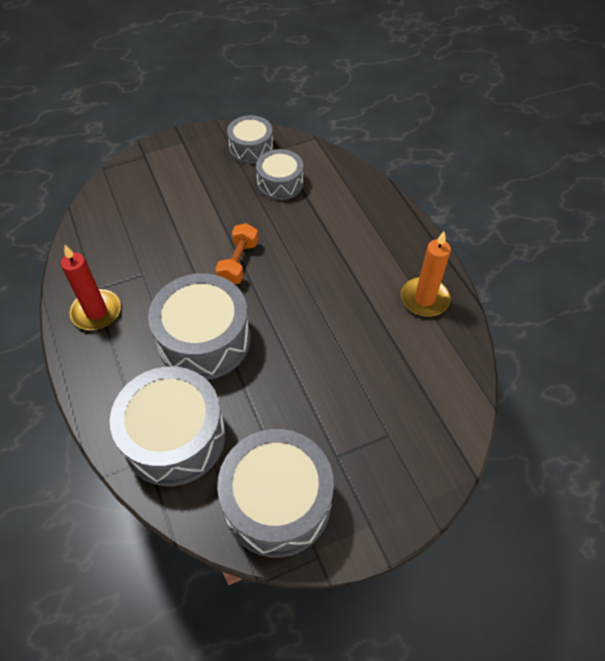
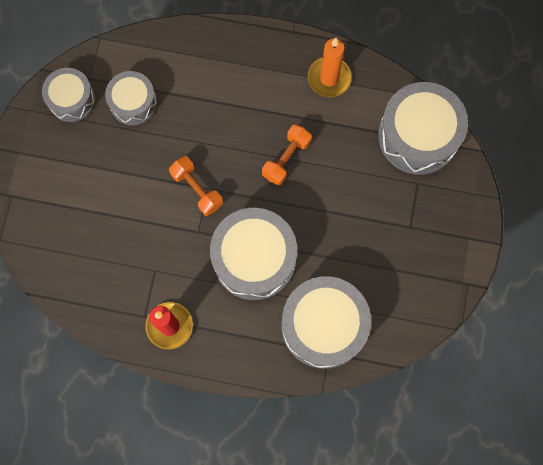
camera: 55 degrees left, 20 degrees up
(277, 501) = (416, 285): grey drum -> grey drum (418, 136)
(319, 310) = (286, 159): none -> orange dumbbell

